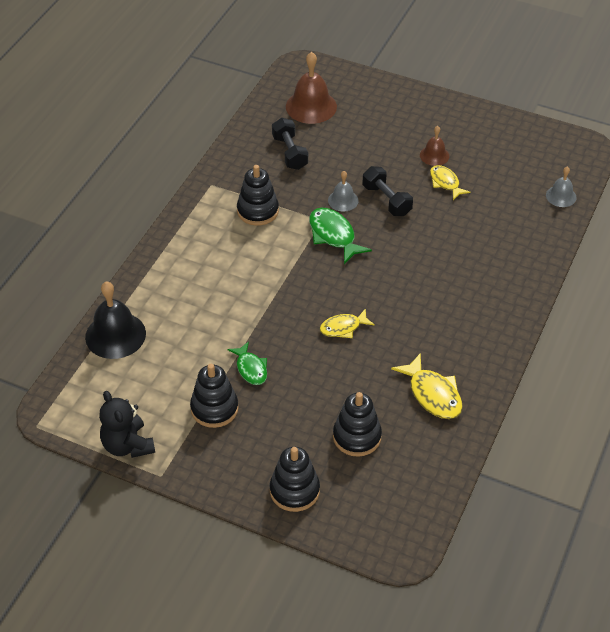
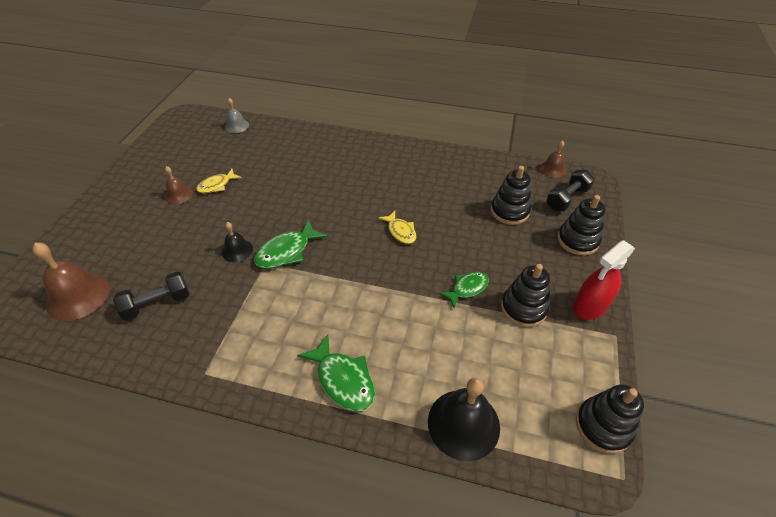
camera: 100 degrees left, 0 degrees up
(127, 445) = (599, 372): black teddy bear -> none
(179, 265) = (343, 380): none -> green fish
(201, 466) = (590, 306): none -> red spray bottle
(257, 211) = (252, 318): black stacking toy -> black stacking toy (603, 426)
(343, 200) = (237, 250): grey bell -> black bell
(386, 200) = (238, 220): black dumbbell -> black dumbbell (567, 199)
(432, 394) = (452, 176): yellow fish -> none
(432, 511) = (553, 169): none -> brown bell

